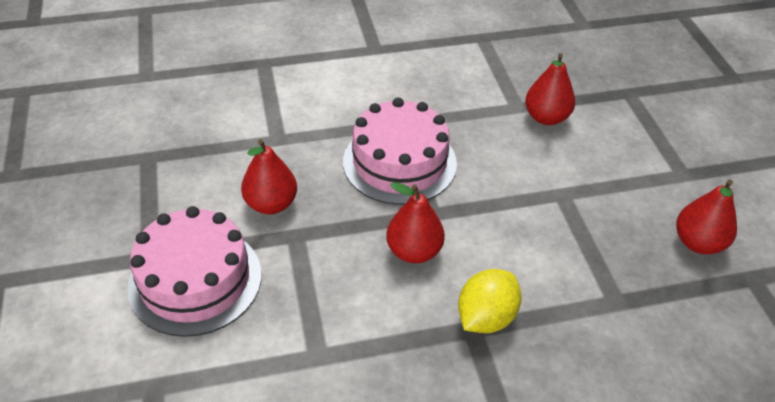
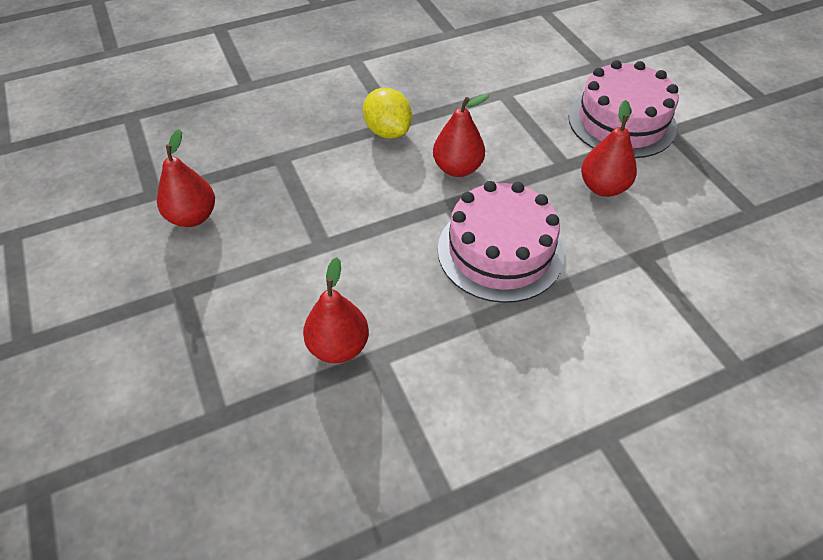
camera: 170 degrees right, 5 degrees up
(486, 317) = (388, 131): yellow lemon -> yellow lemon turned 60 degrees counterclockwise

